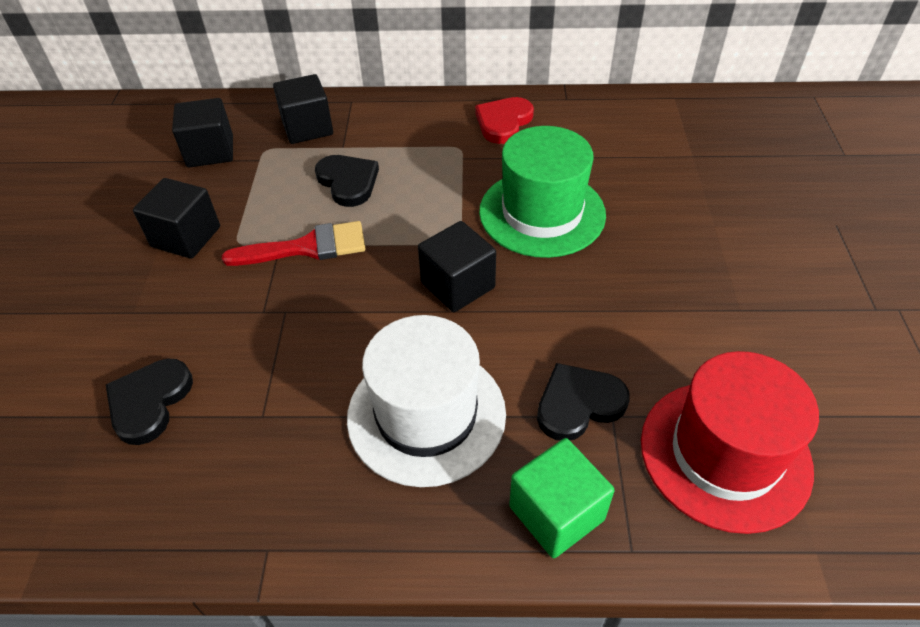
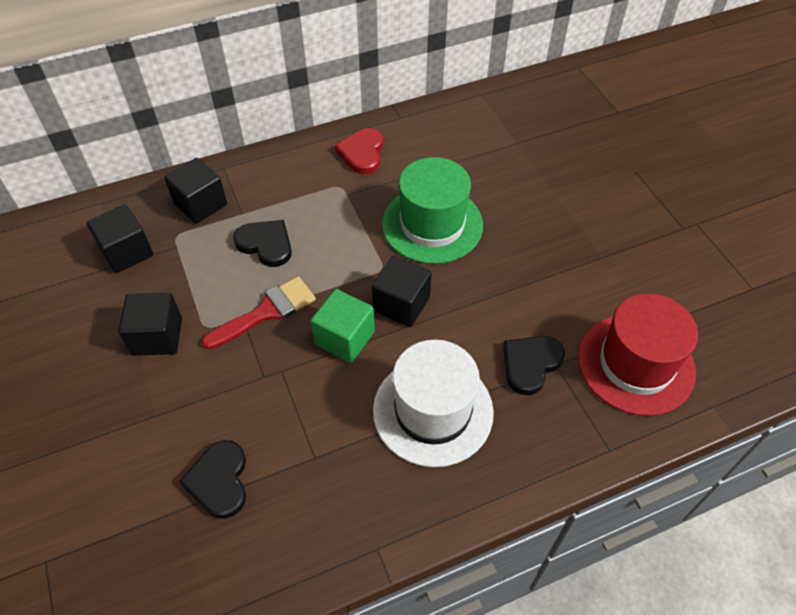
camera: 25 degrees left, 5 degrees up
(556, 513) = (553, 444): green cube -> green cube (344, 338)

